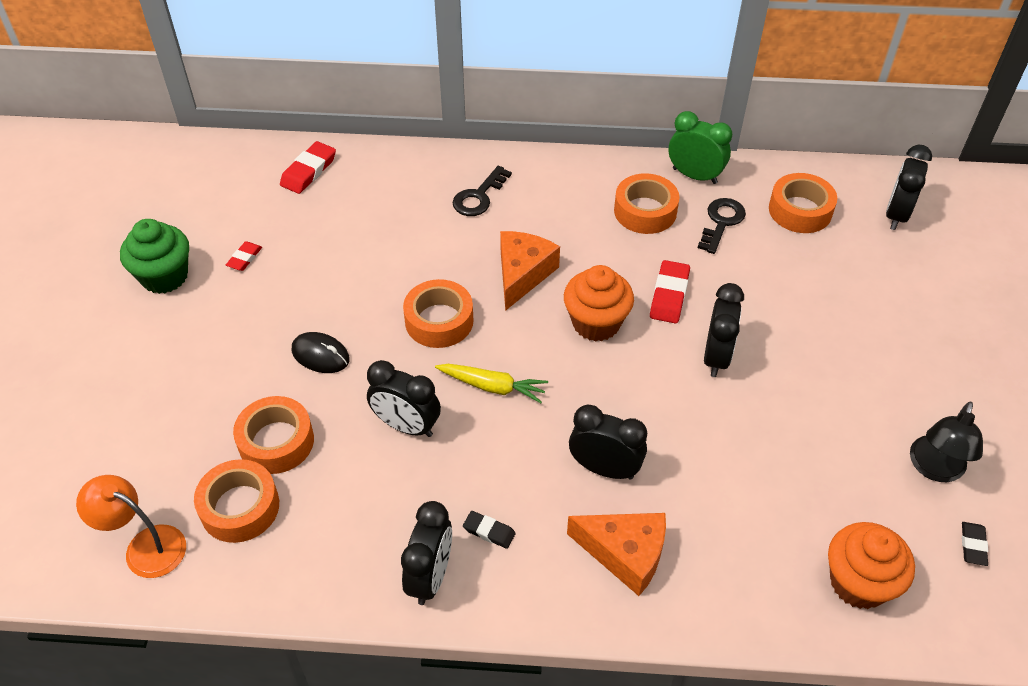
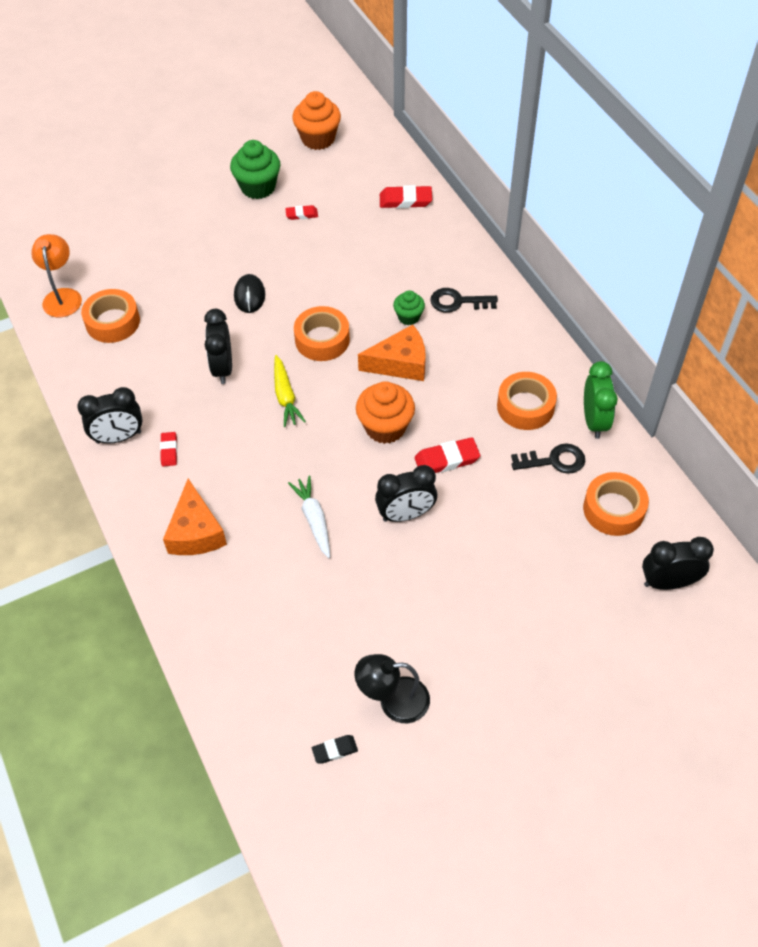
camera: 60 degrees right, 5 degrees up
(276, 441) = (169, 312): orange tape -> none
(467, 240) = (408, 317): none -> green cupcake
(489, 531) = (169, 450): black eraser -> red eraser
(604, 468) = (257, 490): black clock -> none
(676, 435) = (314, 520): none -> white carrot
(858, 582) = (255, 682): orange cupcake -> orange cupcake (318, 139)

